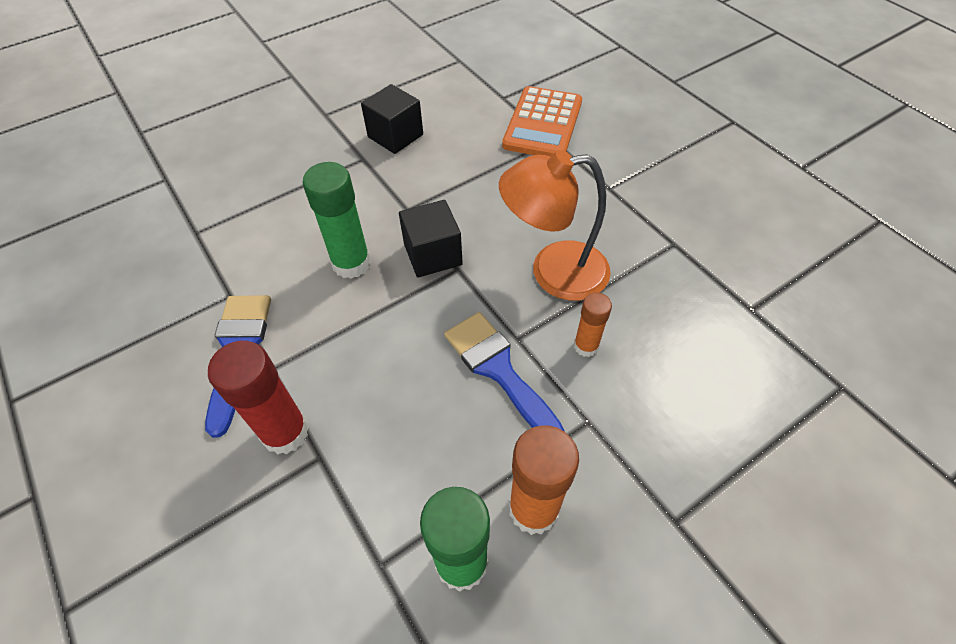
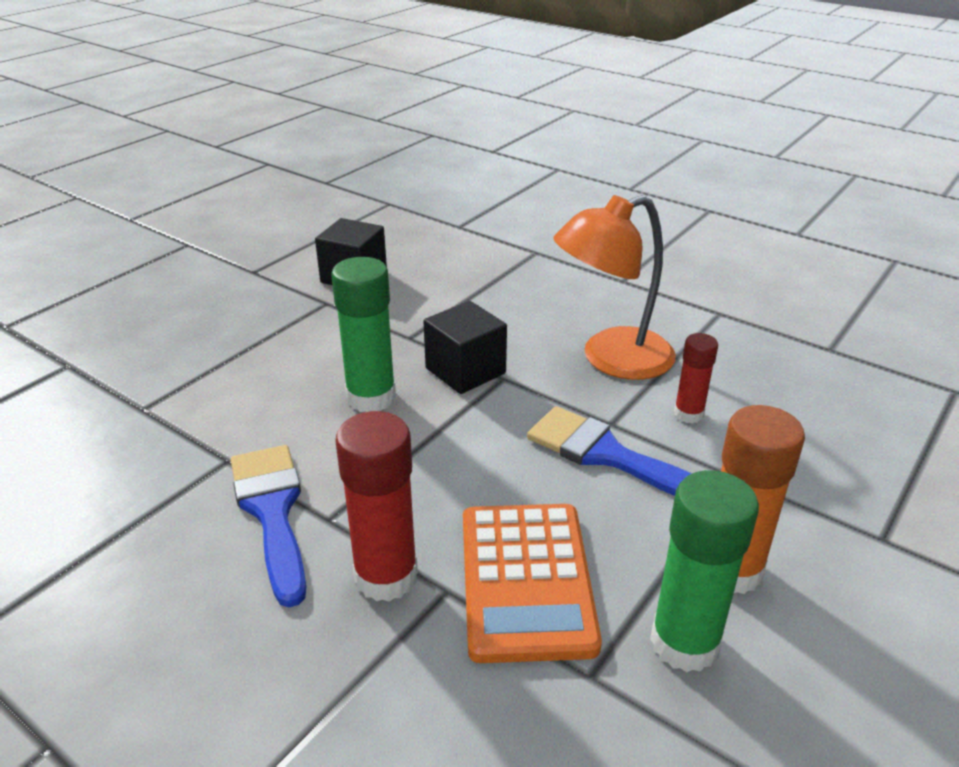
camera: 20 degrees left, 20 degrees down
(542, 124) = (517, 241): orange calculator -> orange calculator (526, 580)
(586, 346) = (688, 414): orange glue stick -> red glue stick

